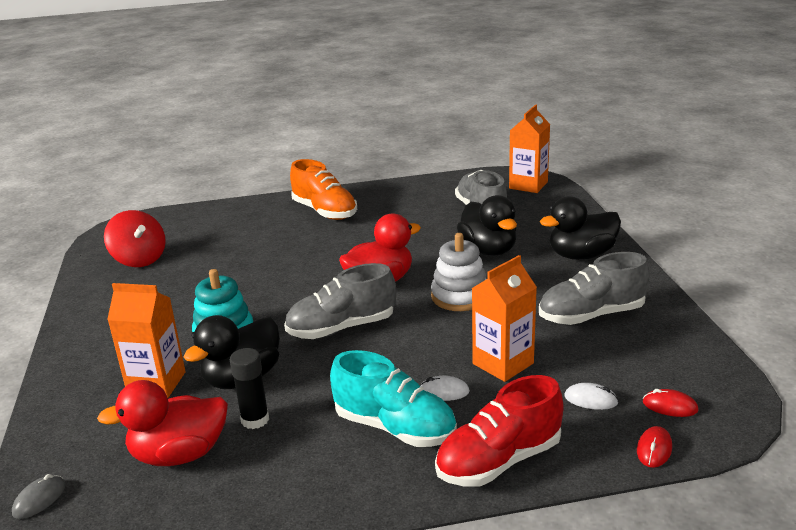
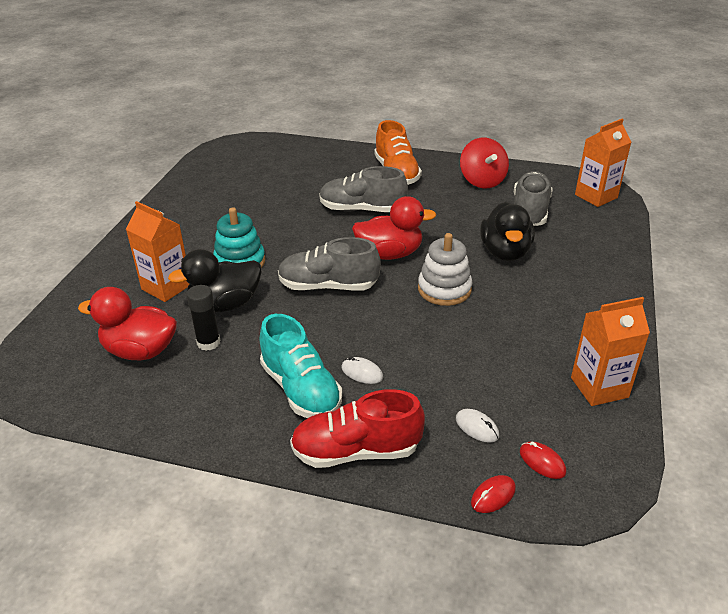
camera: 25 degrees right, 10 degrees up
(39, 499) = (35, 350): grey mouse -> none
(139, 259) = (228, 176): red spinning top -> red spinning top (482, 181)
(503, 363) = (430, 365): orange carton -> orange carton (599, 387)
(581, 255) = (586, 284): black duck -> none
(591, 315) = (545, 347): grey shoe -> grey shoe (362, 209)

